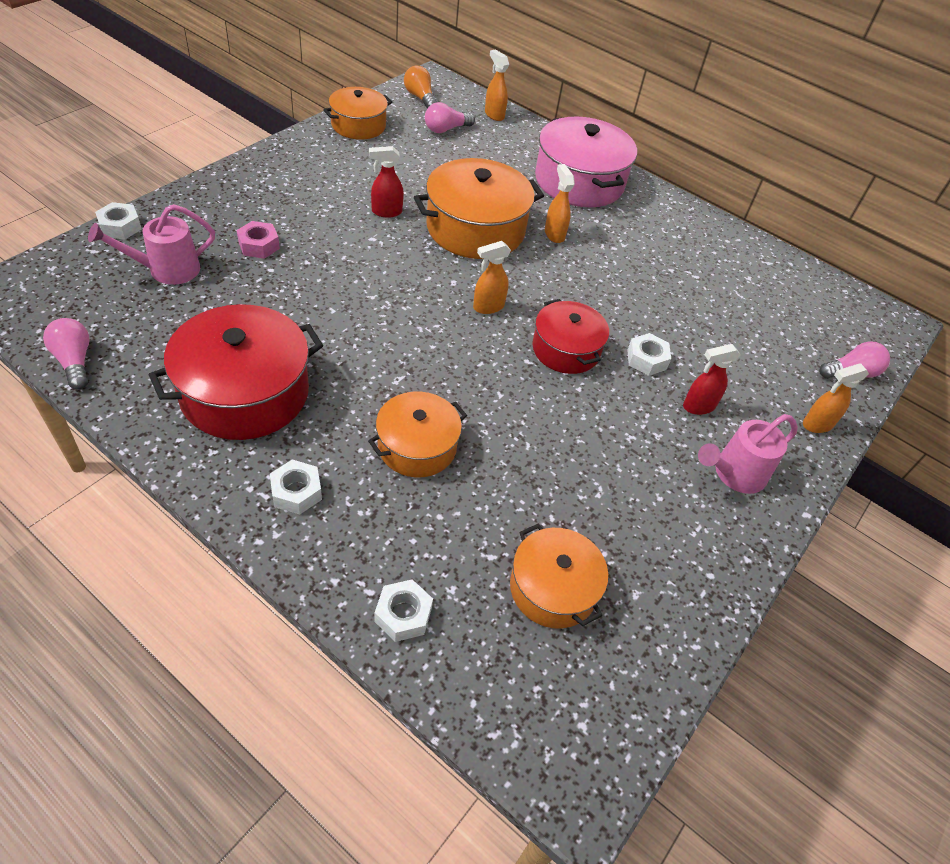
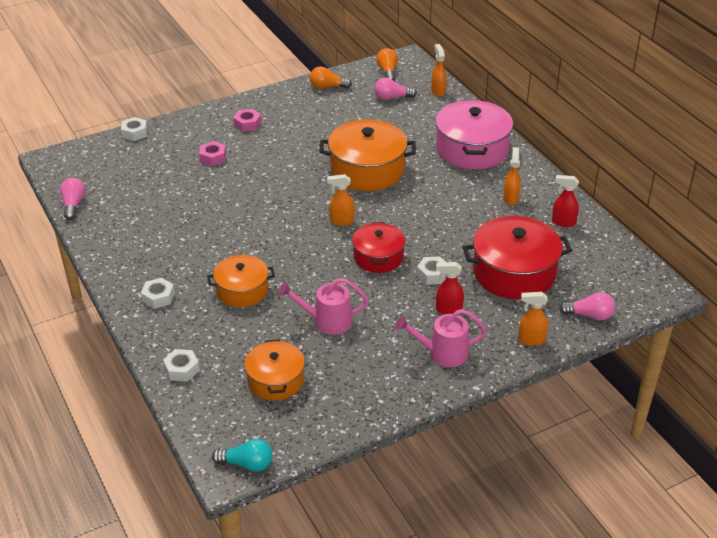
camera: 30 degrees right, 10 degrees down
(166, 270) = (148, 163): pink watering can -> pink watering can (326, 321)
(245, 392) = (158, 240): red pot -> red pot (514, 272)
(281, 189) = (247, 124): none -> pink nut
(358, 125) = (327, 87): orange pot -> orange light bulb
(386, 212) = (310, 149): red spray bottle -> red spray bottle (563, 222)
(554, 234) = (424, 183): orange spray bottle -> orange spray bottle (510, 198)
(603, 763) = (247, 464): none -> turquoise light bulb

